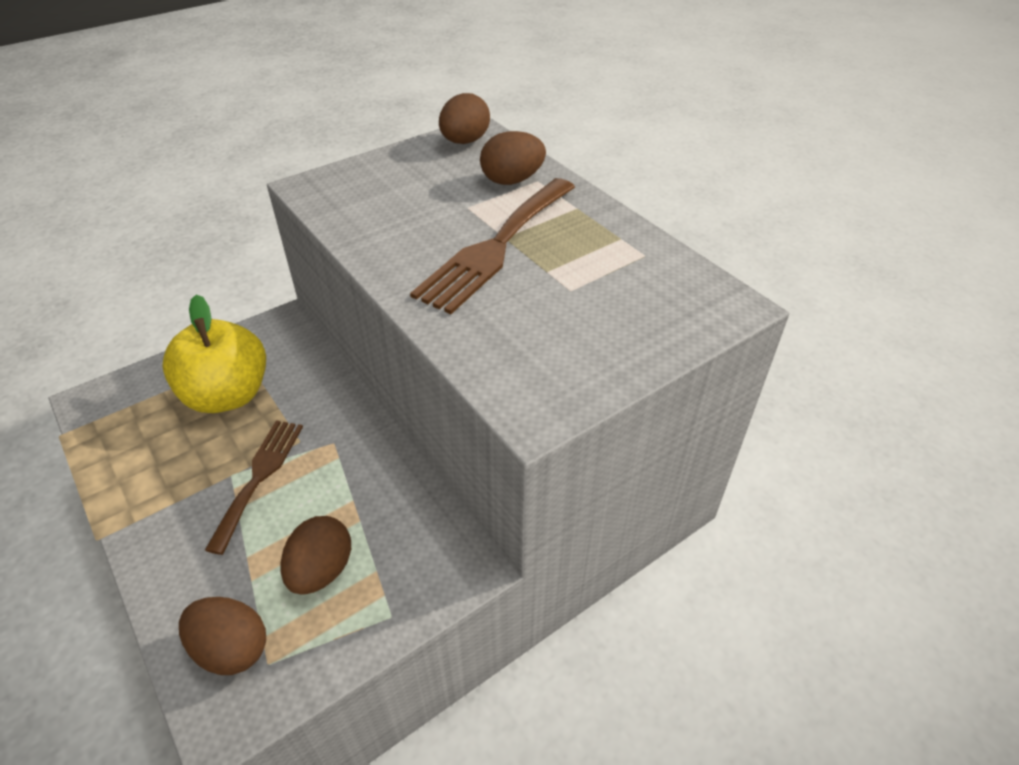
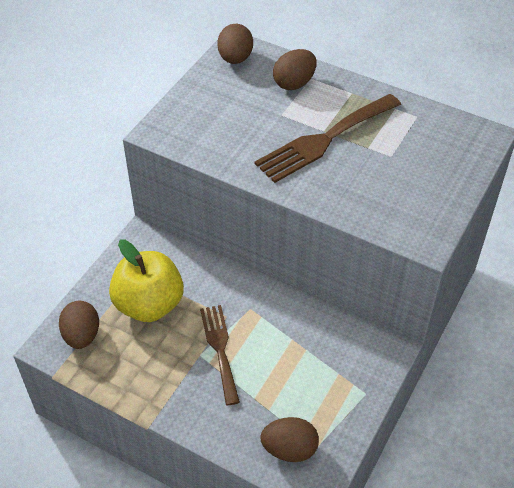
camera: 25 degrees left, 5 degrees up
(321, 570) = (306, 387): brown egg -> brown egg (82, 335)
(496, 247) = (324, 140): brown fork -> brown fork turned 45 degrees clockwise

